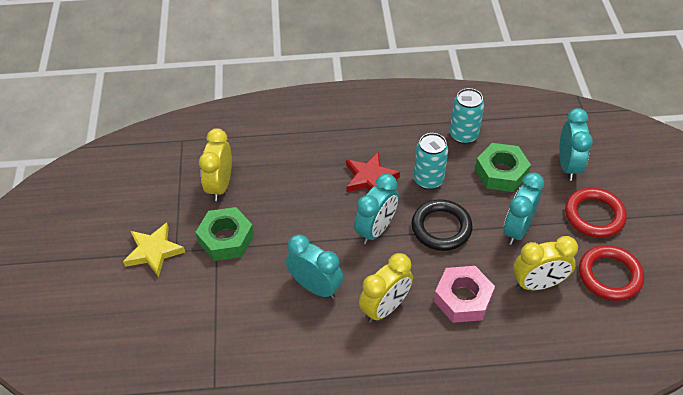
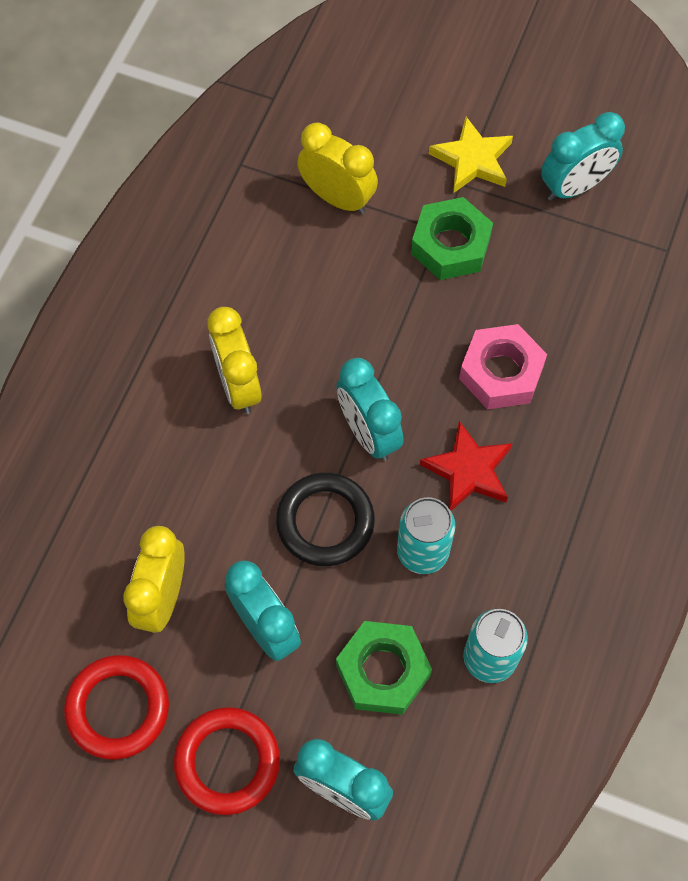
camera: 115 degrees right, 15 degrees up
(220, 186) = (551, 269): yellow clock -> yellow clock (337, 198)
(315, 287) = (316, 319): turquoise clock -> turquoise clock (574, 187)
(463, 299) = (197, 486): pink nut -> pink nut (501, 372)

